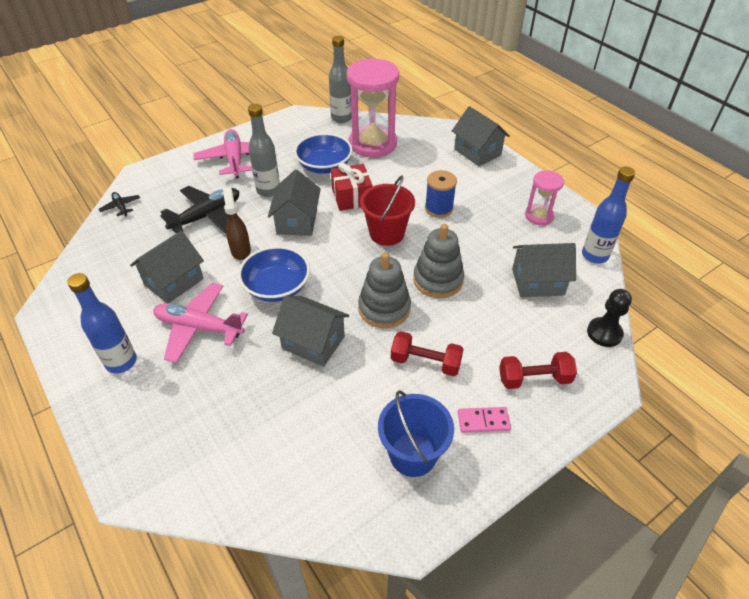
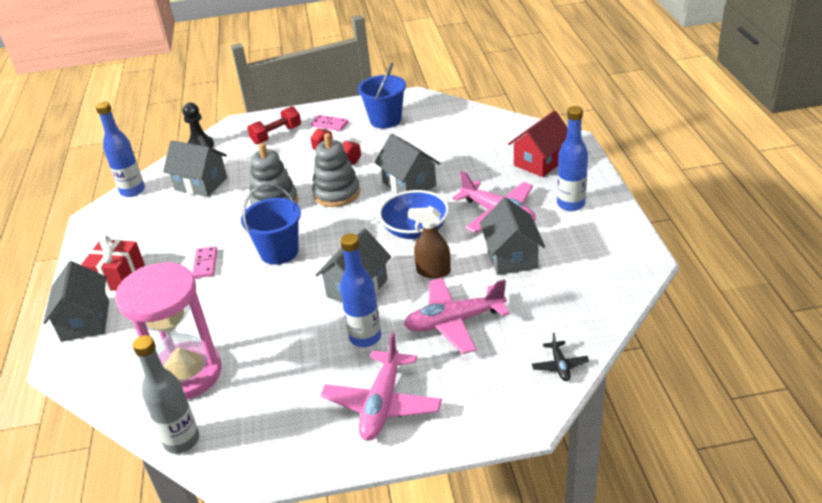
camera: 150 degrees left, 10 degrees down
(165, 424) = (540, 162): none -> red house
(174, 282) = (511, 257): grey house -> grey house turned 75 degrees counterclockwise
(207, 216) = (454, 322): black plane -> pink plane
(240, 250) = (433, 271): brown spray bottle -> brown spray bottle turned 90 degrees clockwise
(268, 190) = (365, 337): grey bottle -> blue bottle
(324, 166) = (274, 355): blue bowl -> none
(352, 197) = (278, 301): red gift -> red gift (118, 276)
(387, 233) = (279, 252): red bucket -> blue bucket
(439, 208) = (205, 264): blue spool -> pink domino
(534, 379) = (276, 135): red dumbbell -> red dumbbell turned 60 degrees counterclockwise
(539, 216) = (127, 232): pink hourglass -> none

